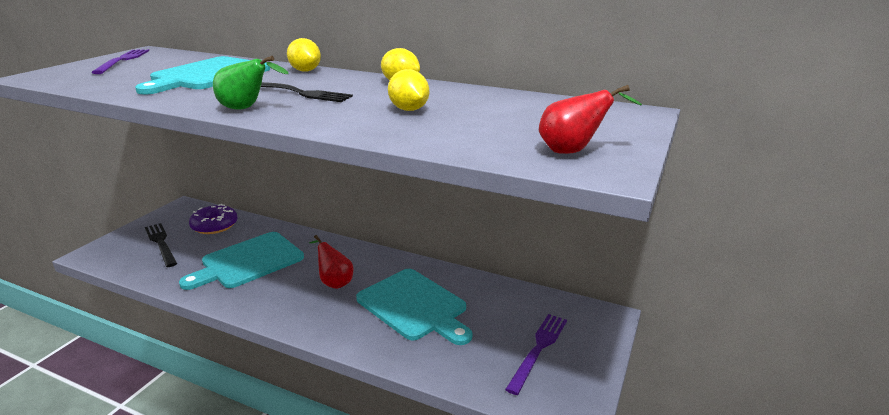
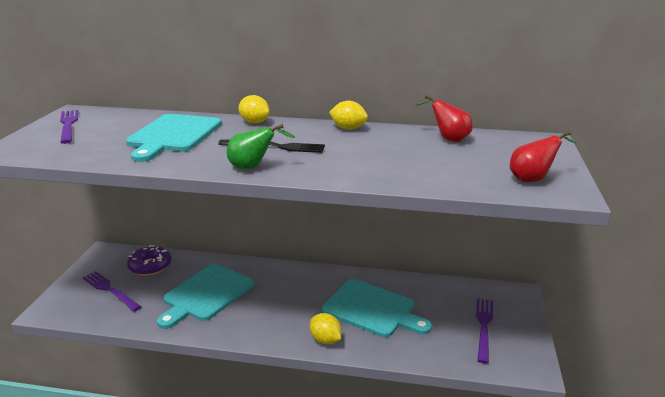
camera: 15 degrees left, 0 degrees up
(161, 243) = (110, 290): black fork -> purple fork
(334, 282) = (294, 300): red pear -> red pear (448, 139)
(409, 110) = (383, 154): yellow lemon -> yellow lemon (325, 340)

